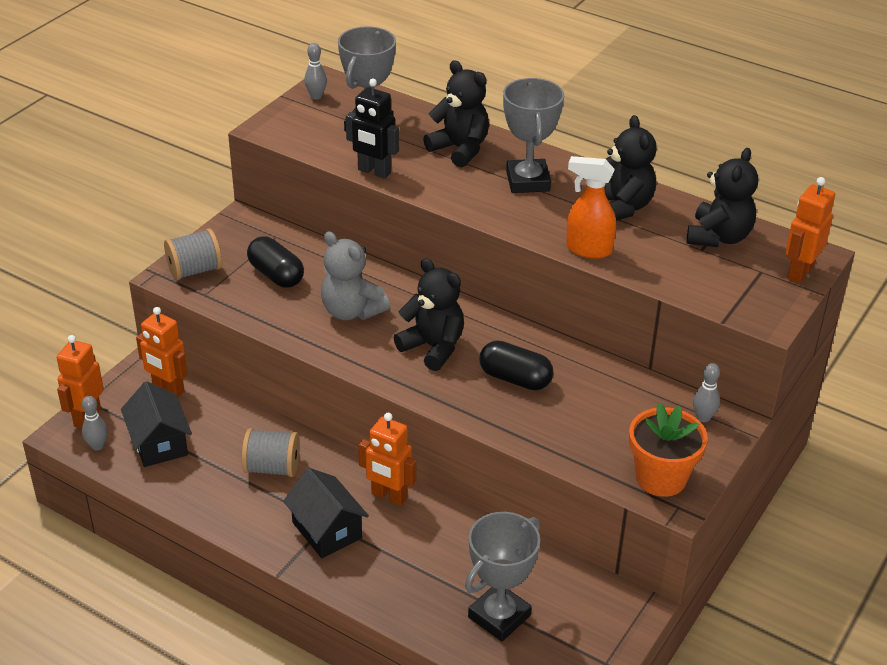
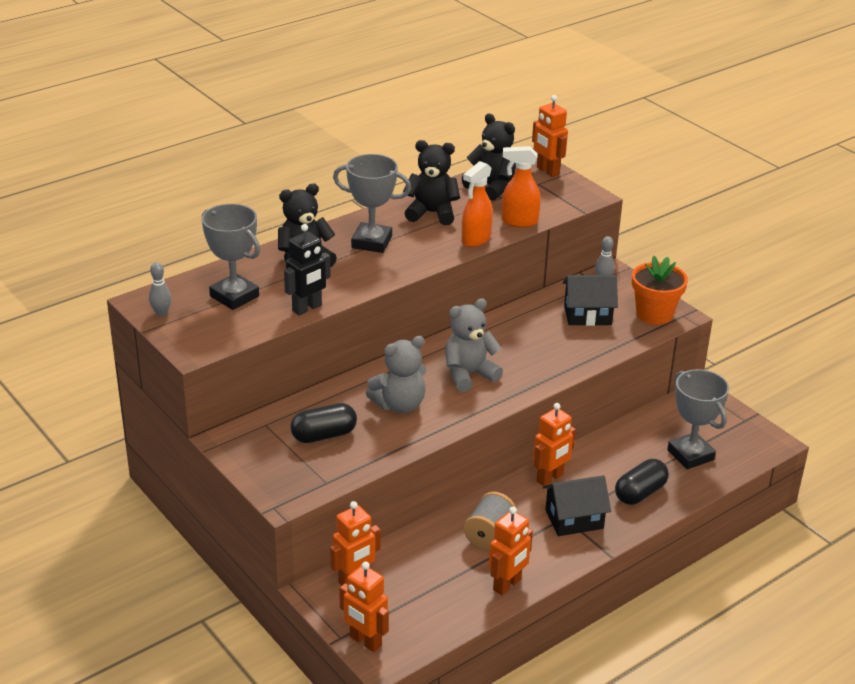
camera: 70 degrees left, 5 degrees down
(97, 446) = (409, 640): grey bowling pin -> none
(159, 443) = (425, 598): black house -> black house (587, 315)
(195, 270) = (286, 482): grey spool -> none
(199, 498) = (507, 585): none -> orange robot
(433, 347) = (469, 374): black teddy bear -> grey teddy bear
(515, 379) = (525, 346): black capsule -> black capsule (640, 493)
(654, 273) = (519, 222): none -> orange spray bottle

